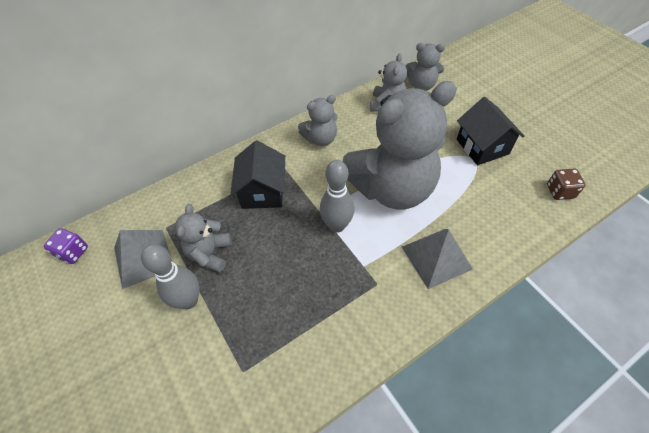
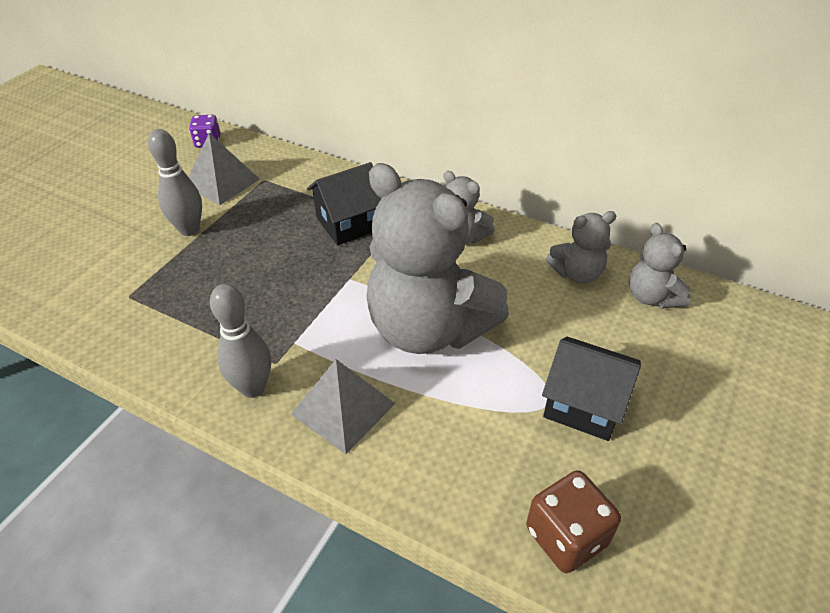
camera: 60 degrees right, 10 degrees down
(210, 253) = (248, 220): grey teddy bear -> none
(337, 225) = (338, 299): grey bowling pin -> grey bowling pin (253, 388)
(482, 146) = (584, 404): black house -> black house turned 75 degrees clockwise
(560, 191) = (566, 536): brown dice -> brown dice, size x1.51

